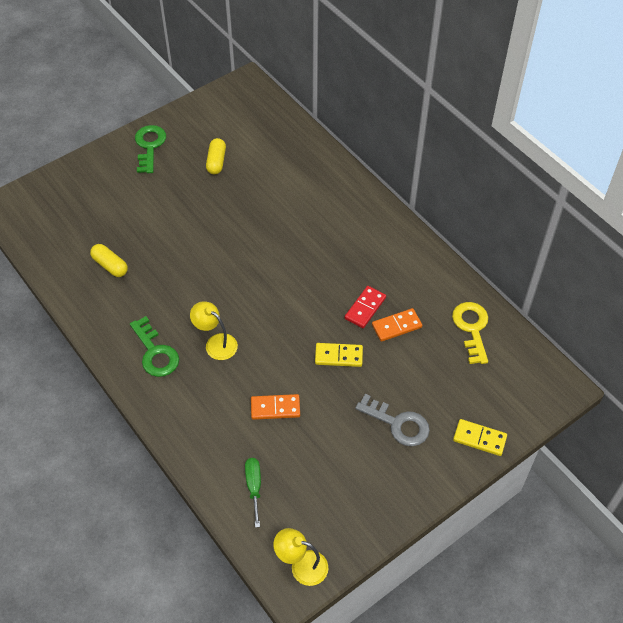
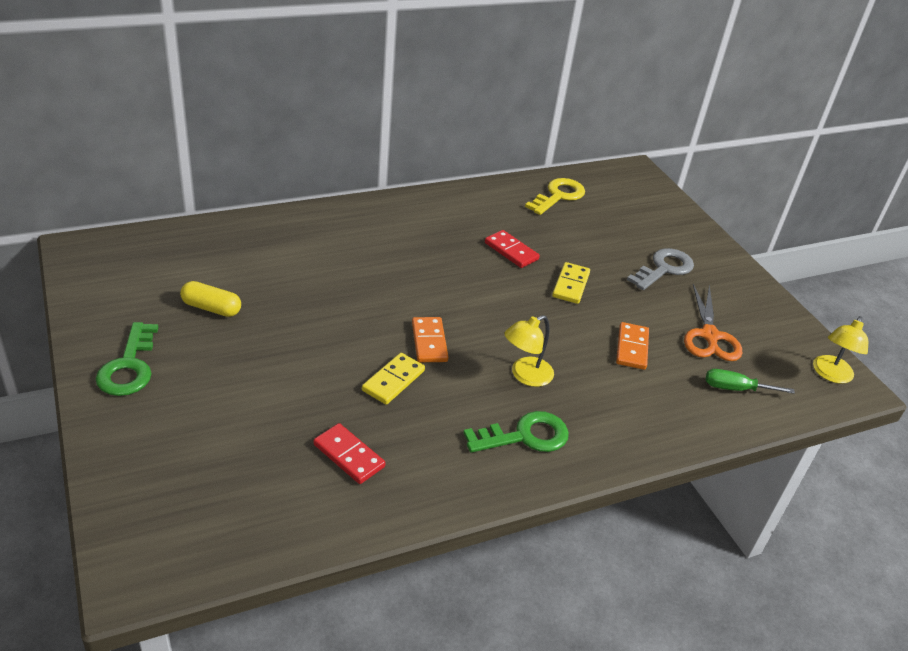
camera: 80 degrees left, 15 degrees down
(110, 265) = (348, 456): yellow capsule -> red domino
(149, 146) = (129, 366): green key -> green key turned 105 degrees counterclockwise
(315, 465) = (710, 336): none -> orange scissors
(396, 326) = (542, 238): orange domino -> orange domino (429, 342)
(471, 328) = (558, 196): yellow key -> yellow key turned 120 degrees clockwise
(479, 439) = (686, 227): yellow domino -> yellow domino (393, 381)

